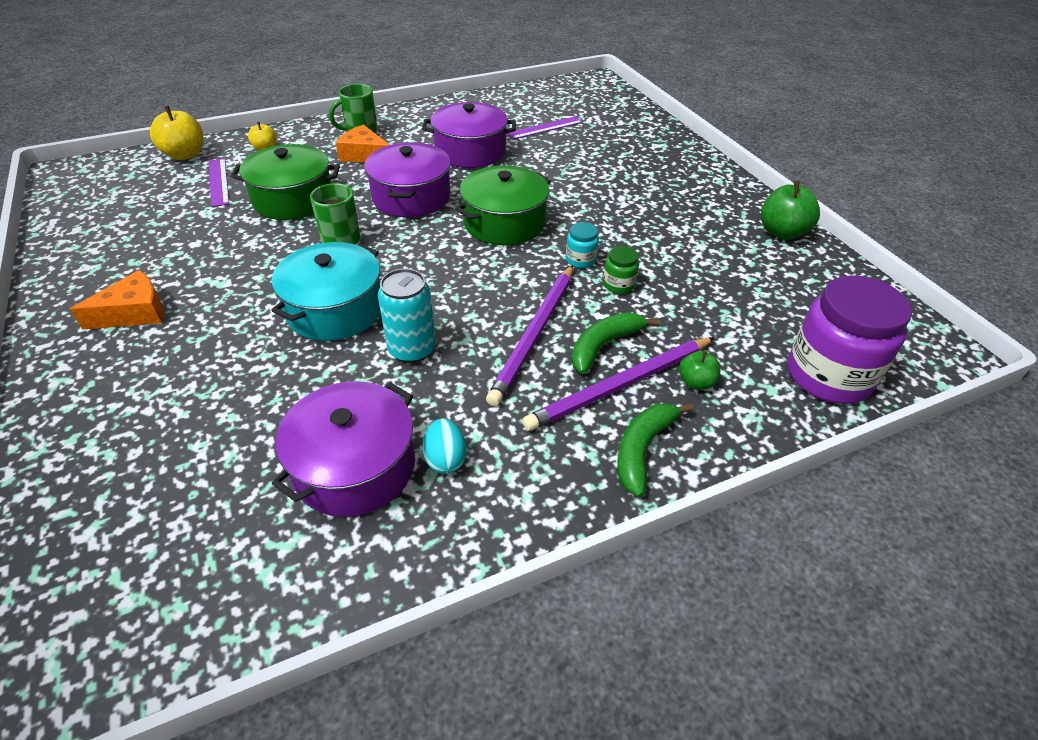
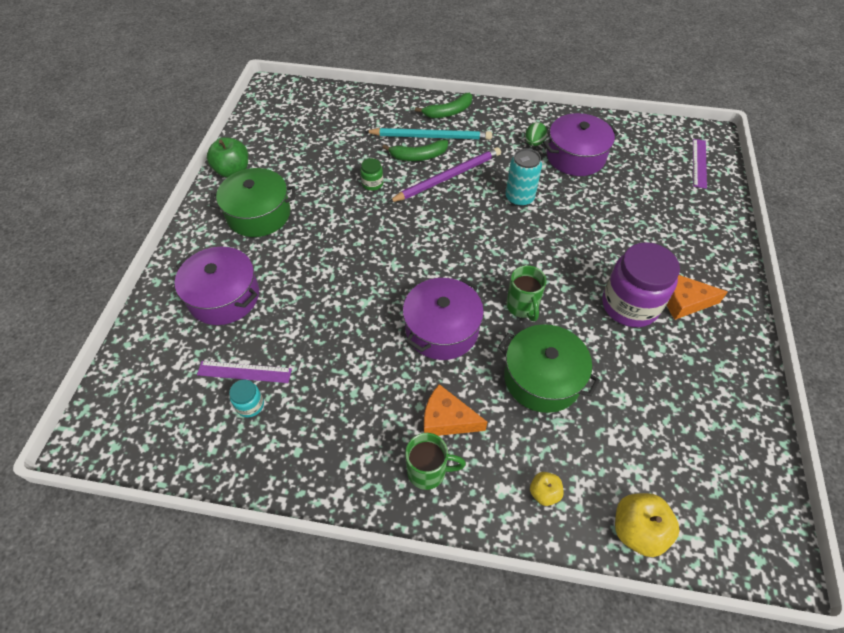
camera: 145 degrees left, 10 degrees up
(218, 182) = (606, 447): purple ruler -> purple ruler (699, 163)
(335, 309) = (551, 244): turquoise pot -> none
(364, 155) = (447, 419): orange cheese -> orange cheese turned 135 degrees clockwise
(445, 459) = (534, 143): turquoise egg -> green egg
(470, 151) = (346, 370): purple pot -> purple pot (224, 297)
(504, 222) = (394, 264): green pot -> green pot (258, 214)
(580, 260) = (375, 210): turquoise jar -> turquoise jar (250, 405)
(620, 386) = (431, 137): purple pencil -> turquoise pencil
(696, 382) = (395, 123): green apple -> none
(828, 376) = (335, 101): purple jar -> purple jar (629, 305)

